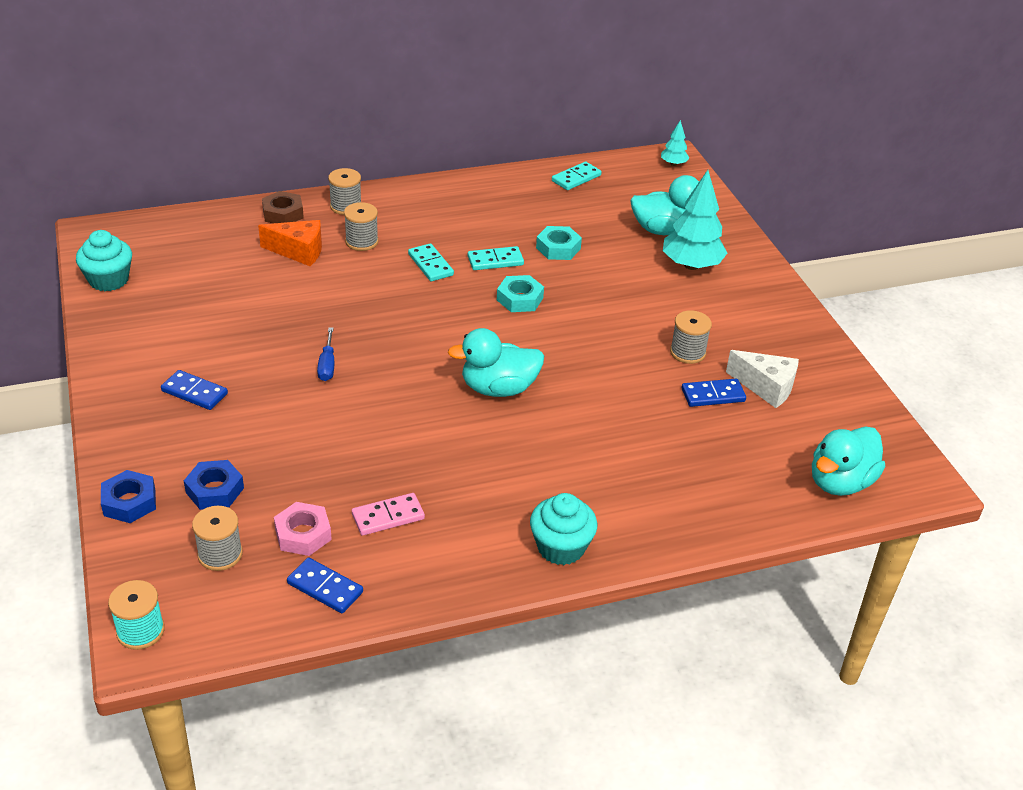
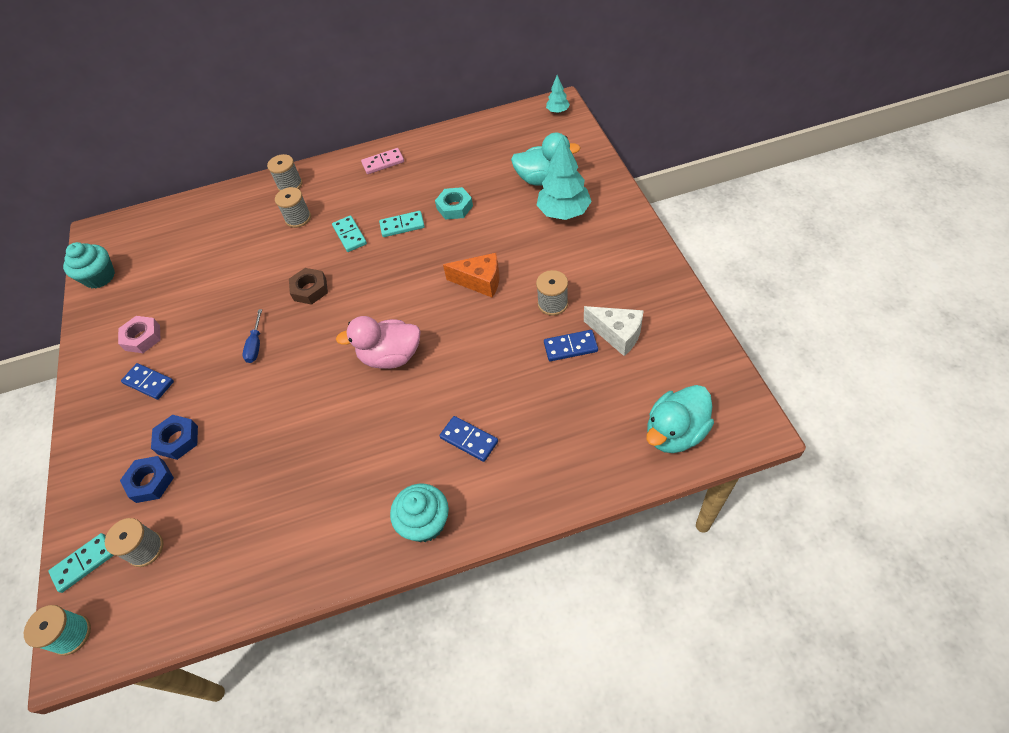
camera: 10 degrees right, 15 degrees up
(129, 502) = (83, 499): blue nut -> blue nut (178, 440)
(283, 213) = (240, 197): brown nut -> brown nut (310, 289)
(299, 251) = (248, 233): orange cheese -> orange cheese (480, 281)
(303, 534) = (214, 523): pink nut -> pink nut (142, 337)
(325, 587) = (224, 579): blue domino -> blue domino (469, 440)
(388, 516) = (285, 499): pink domino -> pink domino (383, 163)
(498, 388) = (391, 356): turquoise duck -> pink duck
(520, 299) = (418, 262): turquoise nut -> none
(576, 178) = (476, 135): turquoise domino -> turquoise domino (84, 563)

